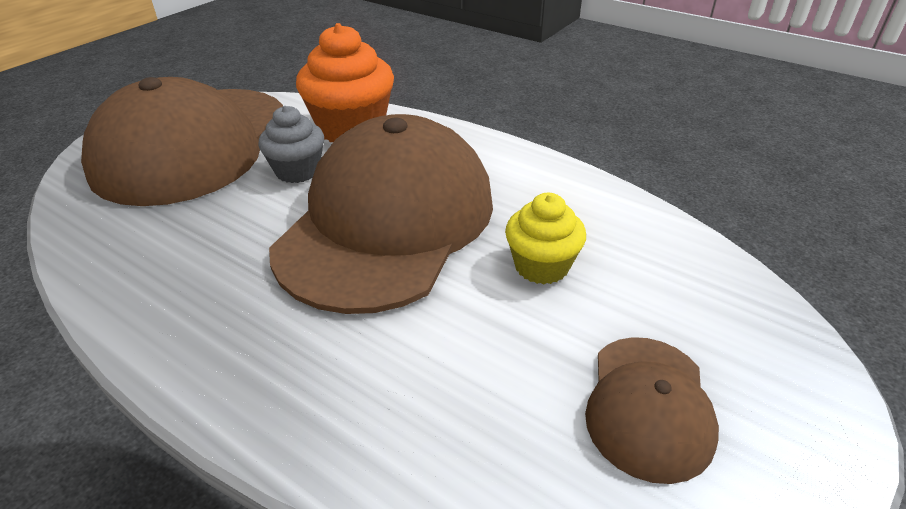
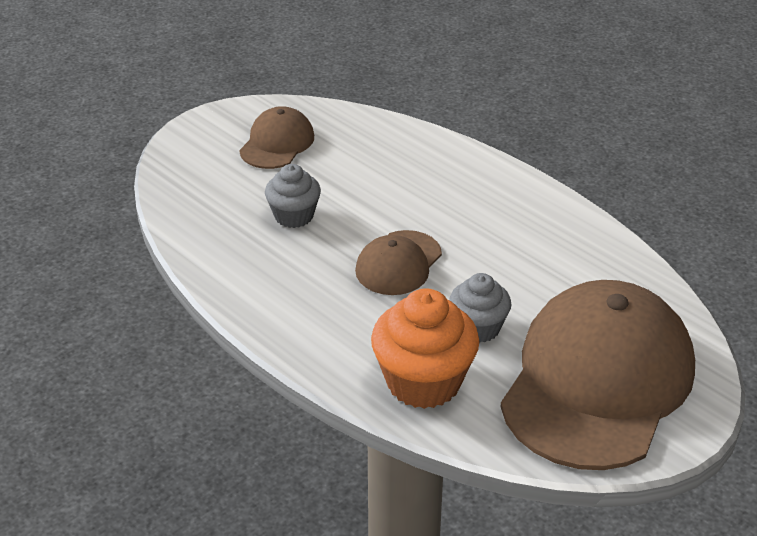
camera: 170 degrees left, 0 degrees up
(387, 222) = (398, 263): brown cap -> brown cap, size x0.47
(541, 266) = (294, 216): yellow cupcake -> grey cupcake

